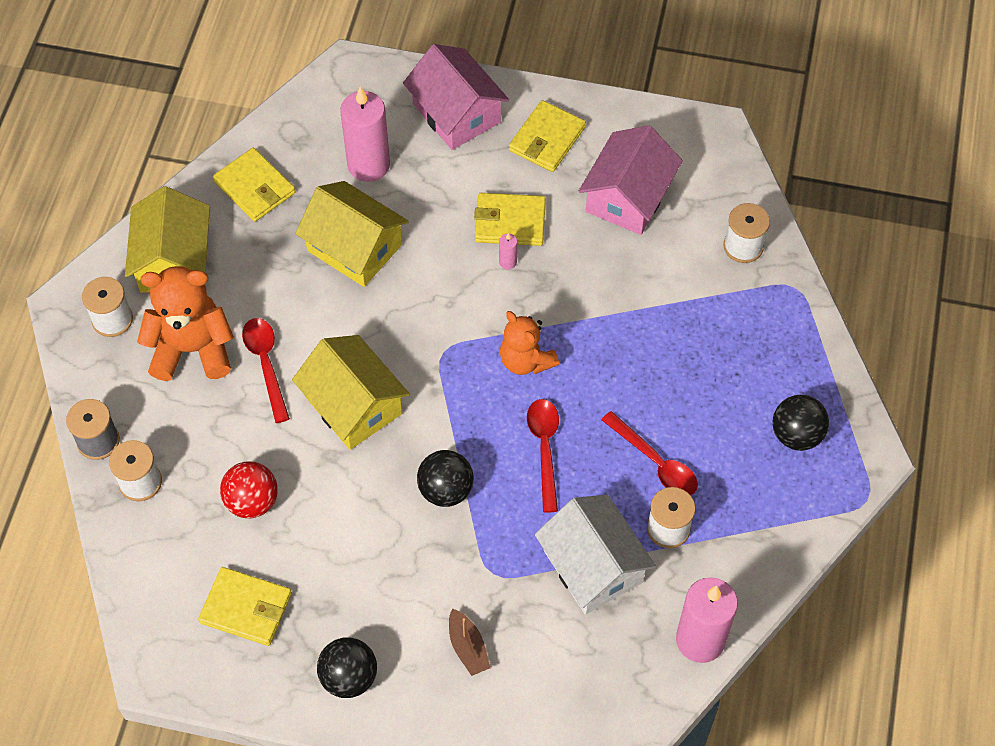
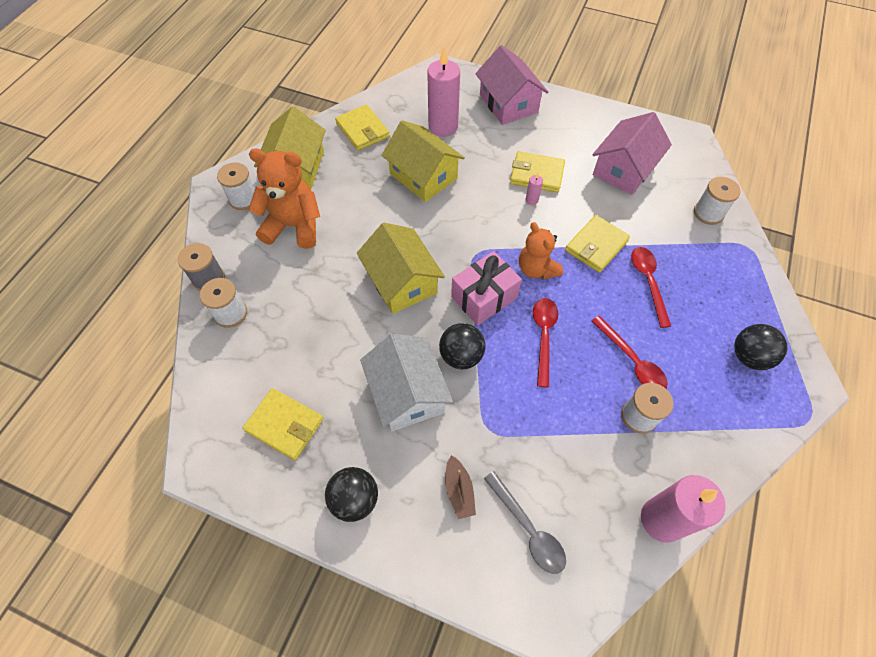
camera: 10 degrees right, 0 degrees up
(252, 501) = (310, 341): red ball -> none
(266, 364) = (344, 244): red spoon -> red spoon (648, 282)
(463, 409) = (484, 297): none -> pink gift
(547, 139) = (569, 126): yellow wallet -> yellow wallet (596, 246)
(552, 675) = (528, 529): none -> grey spoon
(593, 566) = (573, 437): white house -> white house (407, 393)

